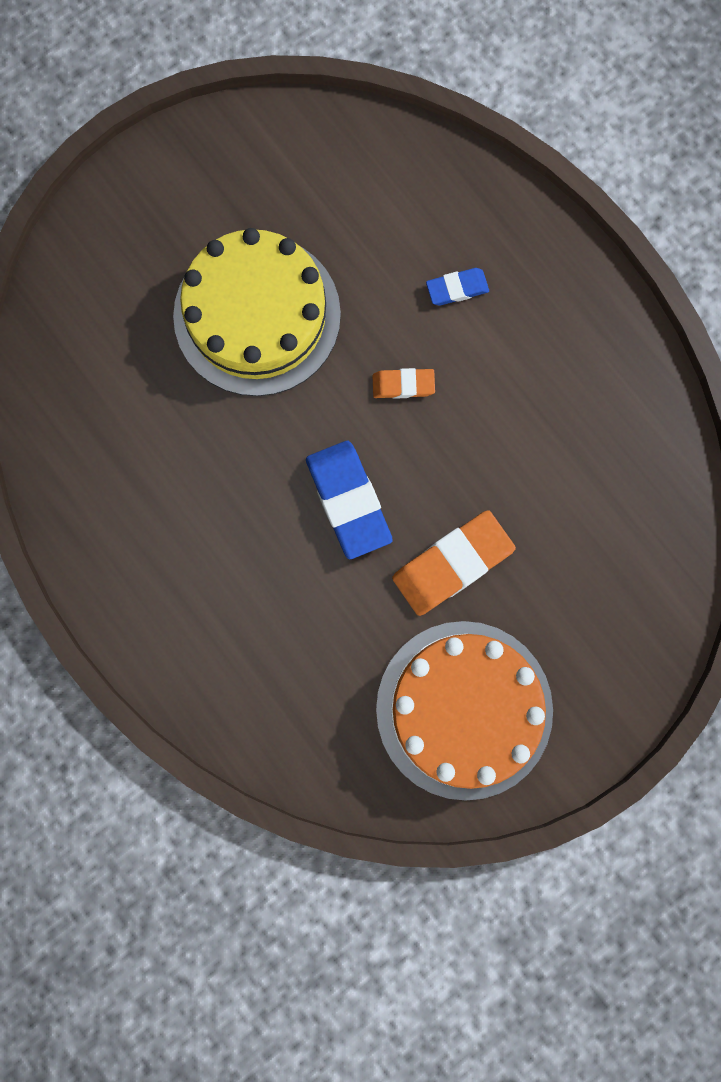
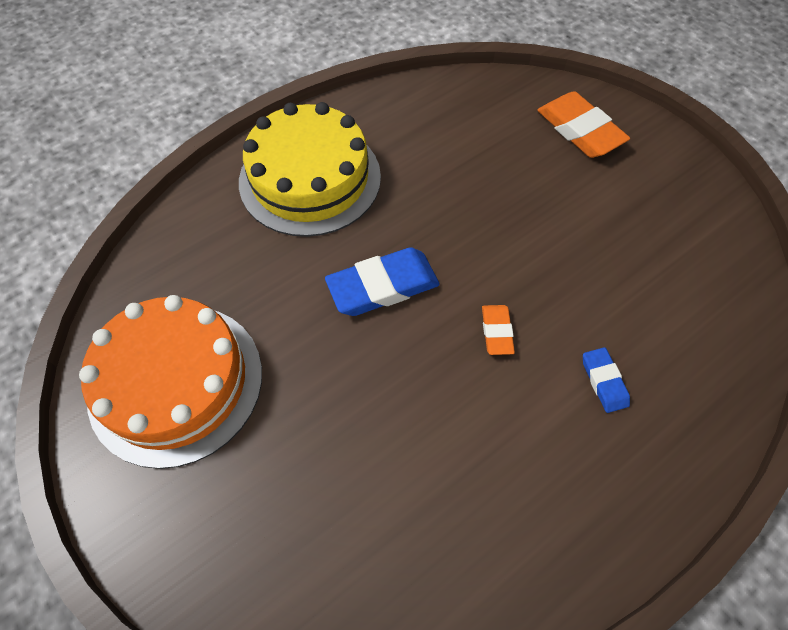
camera: 90 degrees right, 20 degrees down
(257, 315) = (549, 217): yellow cake -> yellow cake (310, 178)
(452, 564) = (318, 373): orange eraser -> orange eraser (580, 130)

